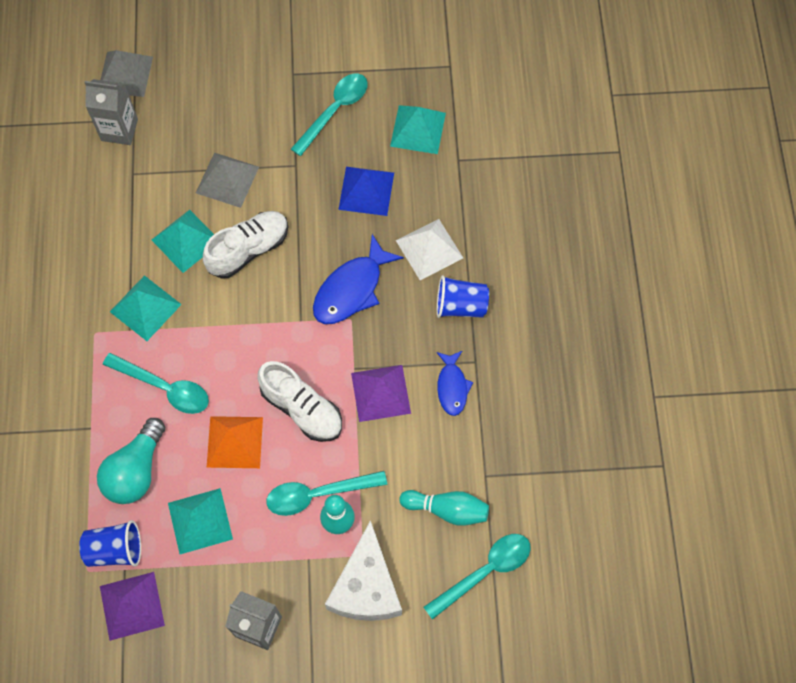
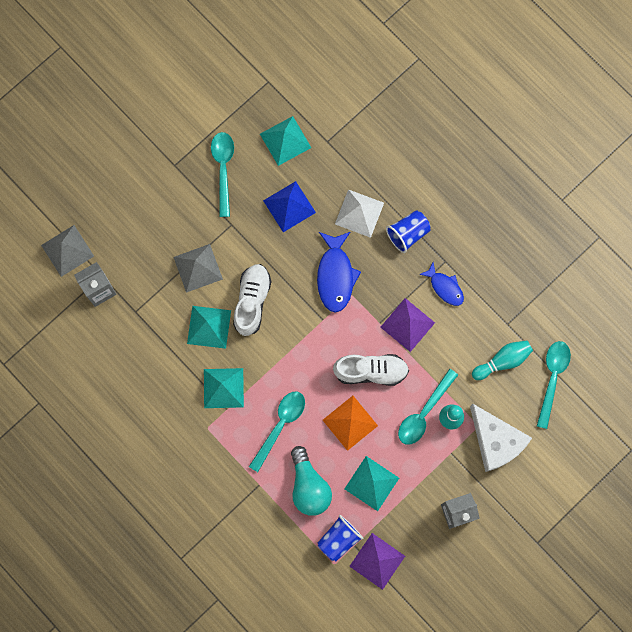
camera: 40 degrees left, 10 degrees up
(165, 388) = (280, 425): turquoise spoon -> turquoise spoon turned 45 degrees counterclockwise

